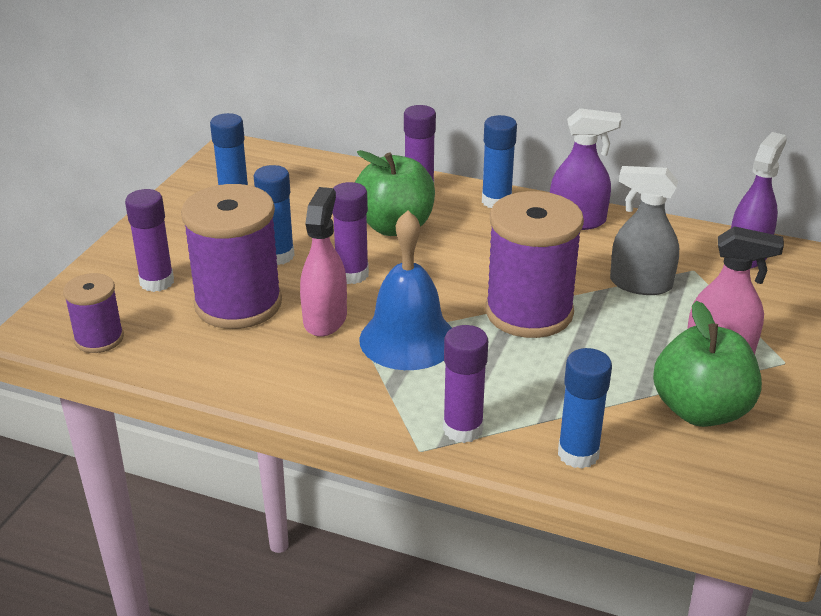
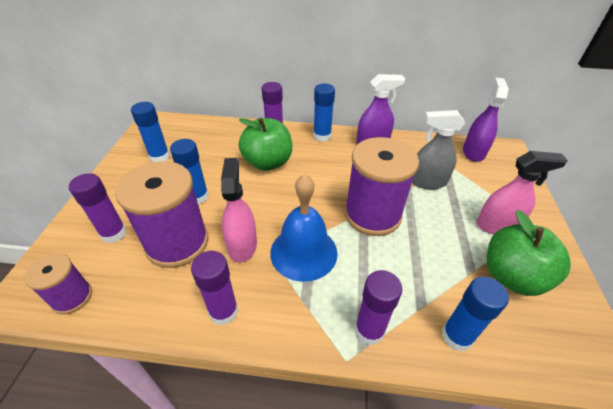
camera: 15 degrees left, 10 degrees up
(352, 274) = (250, 204): purple glue stick -> purple glue stick (223, 311)

